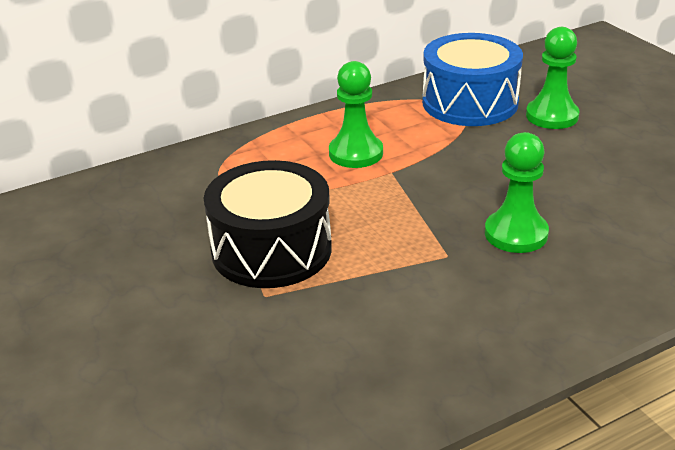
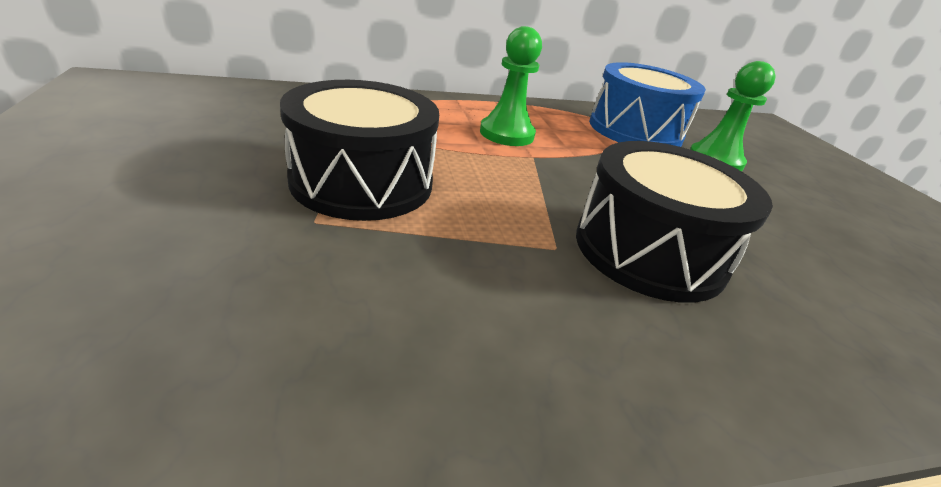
camera: 10 degrees right, 0 degrees up
(516, 234) = (649, 251): green pawn -> black drum

